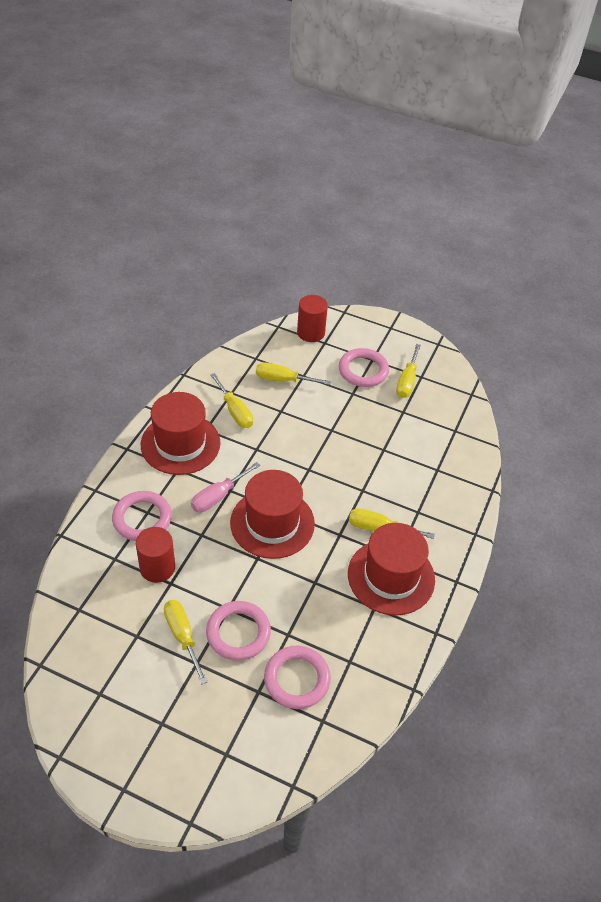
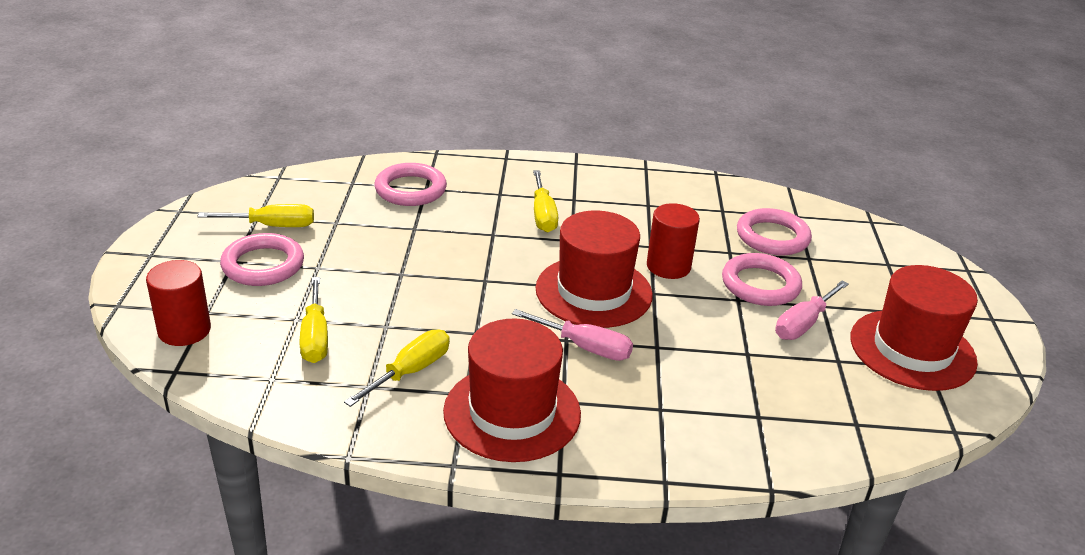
camera: 110 degrees left, 15 degrees down
(142, 518) = (676, 410): pink ring -> pink ring (410, 189)
(157, 568) = (737, 371): red cylinder -> red cylinder (668, 266)
(182, 636) = (803, 324): yellow screwdriver -> pink screwdriver
(391, 576) = (602, 199): red hat -> red hat (912, 349)

